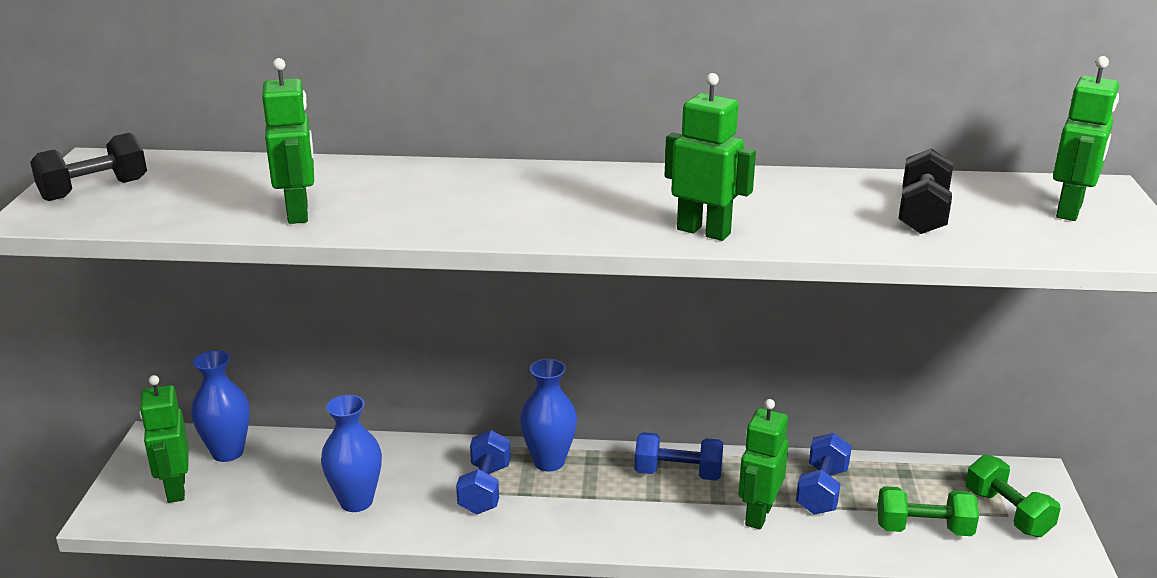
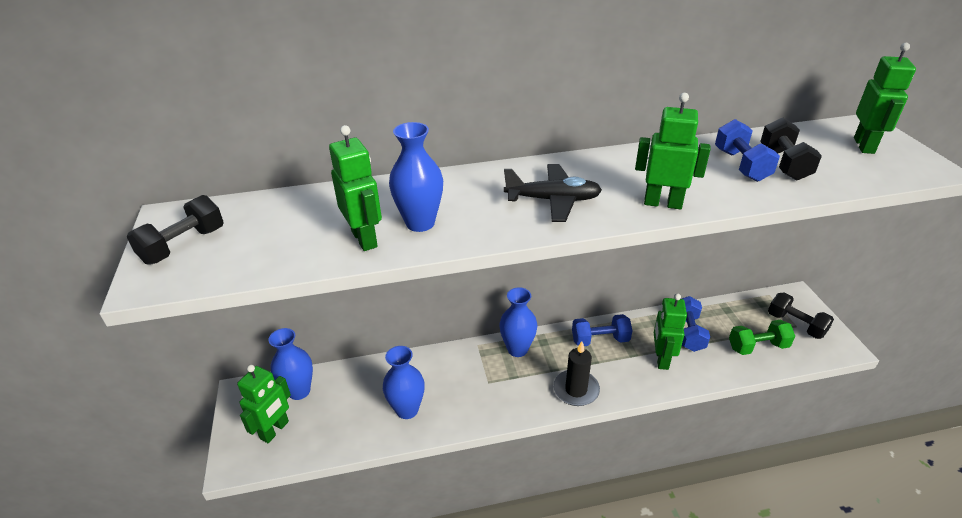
camera: 15 degrees left, 10 degrees up
(175, 489) = (275, 430): green robot -> green robot turned 120 degrees counterclockwise
(376, 207) = (420, 223): none -> blue vase
(485, 489) = (487, 379): blue dumbbell -> blue dumbbell (741, 165)
(561, 209) = (553, 200): none -> black plane
(605, 526) = (576, 390): none -> black candle
(1007, 513) = (796, 324): green dumbbell -> black dumbbell

